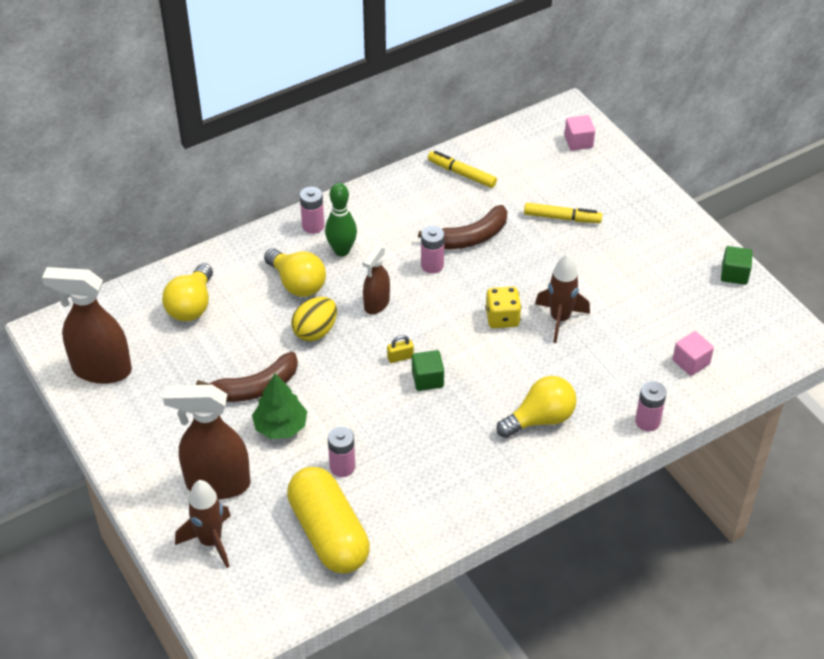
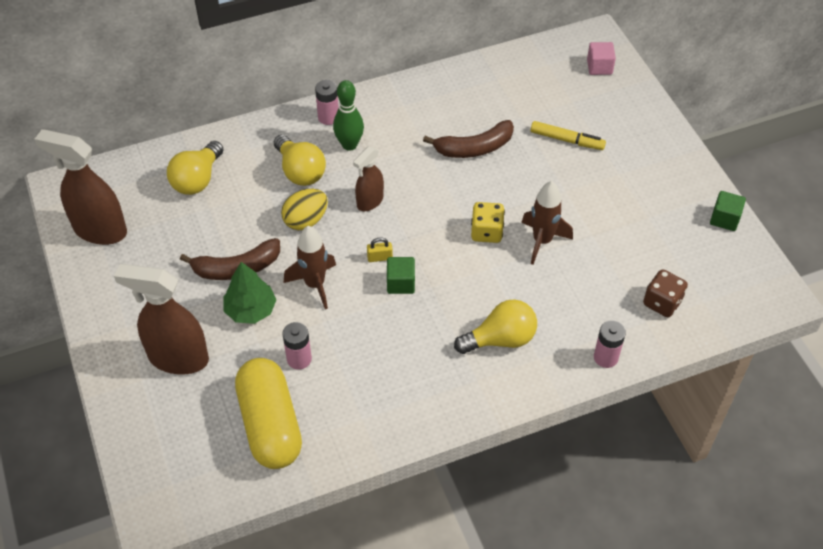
camera: 10 degrees right, 5 degrees up
(210, 542) = (157, 415): brown rocket -> brown rocket (315, 284)
(432, 265) = (431, 170): pink battery -> none
(461, 174) = (480, 84): yellow marker -> none
(691, 362) = (662, 303): pink cube -> brown dice

